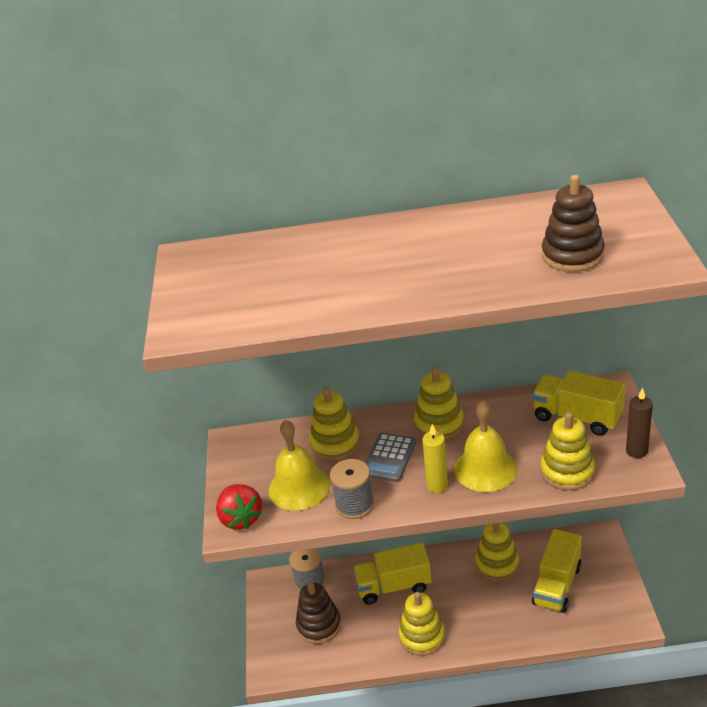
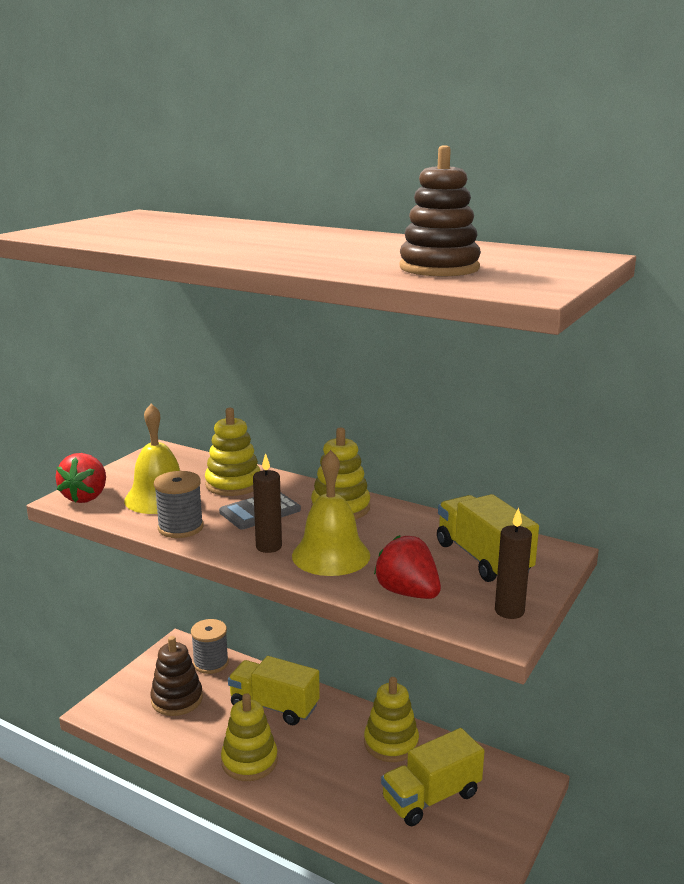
camera: 30 degrees right, 15 degrees down
(437, 485) = (268, 547): yellow candle -> brown candle
(567, 471) = (407, 593): yellow stacking toy -> red strawberry

